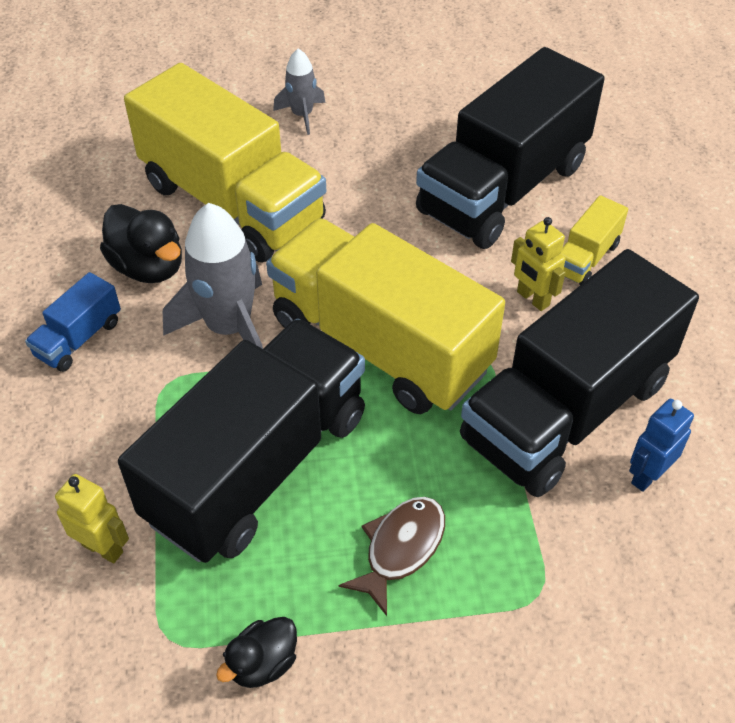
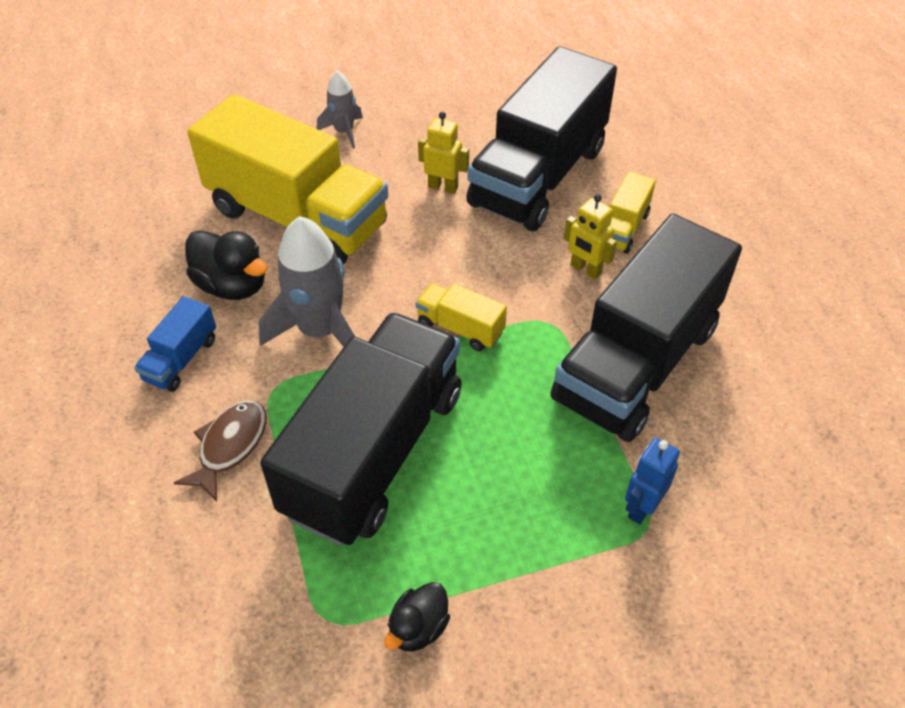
camera: 10 degrees left, 0 degrees up
(103, 548) = (247, 547): yellow robot -> yellow robot (443, 187)
(380, 345) = (460, 328): yellow truck -> yellow truck, size x0.42
(400, 549) = (519, 506): brown fish -> brown fish (230, 446)
(647, 475) = (718, 409): blue robot -> blue robot (642, 507)

